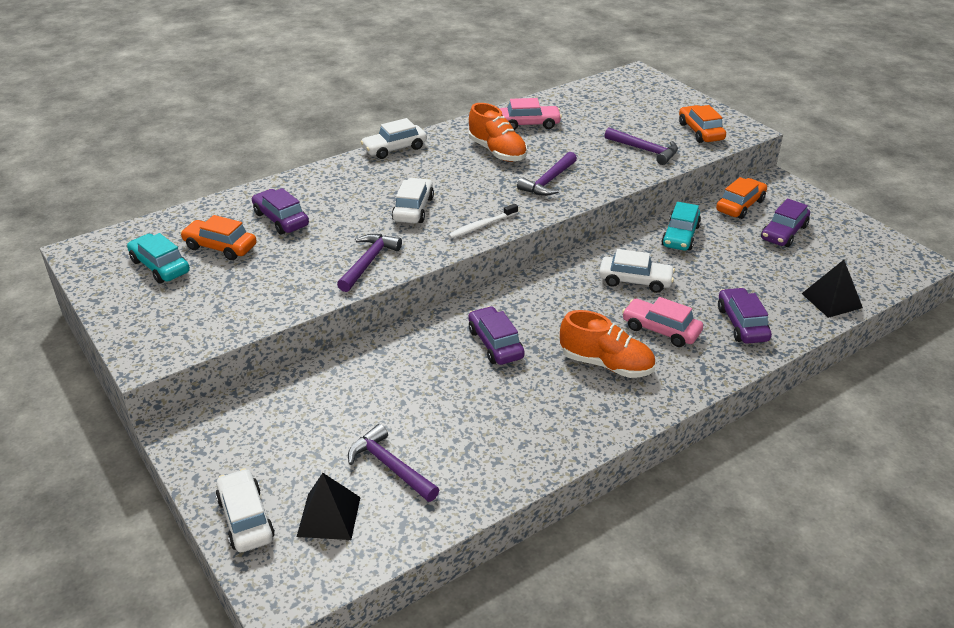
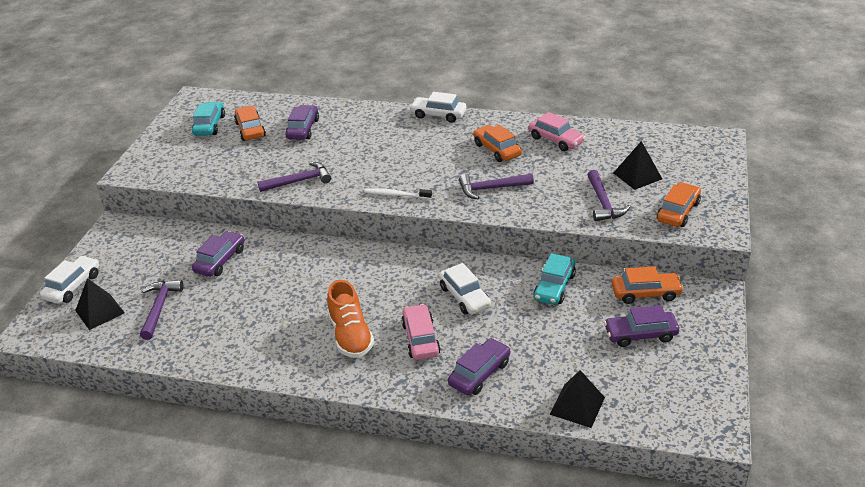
camera: 50 degrees right, 0 degrees up
(413, 209) = (378, 161): white car -> none
(495, 344) = (316, 279): purple car -> purple car (220, 260)
(497, 152) = (497, 150): orange shoe -> orange car
(632, 121) = (637, 176): none -> black pyramid
(680, 236) = (554, 287): turquoise car -> turquoise car turned 45 degrees counterclockwise

